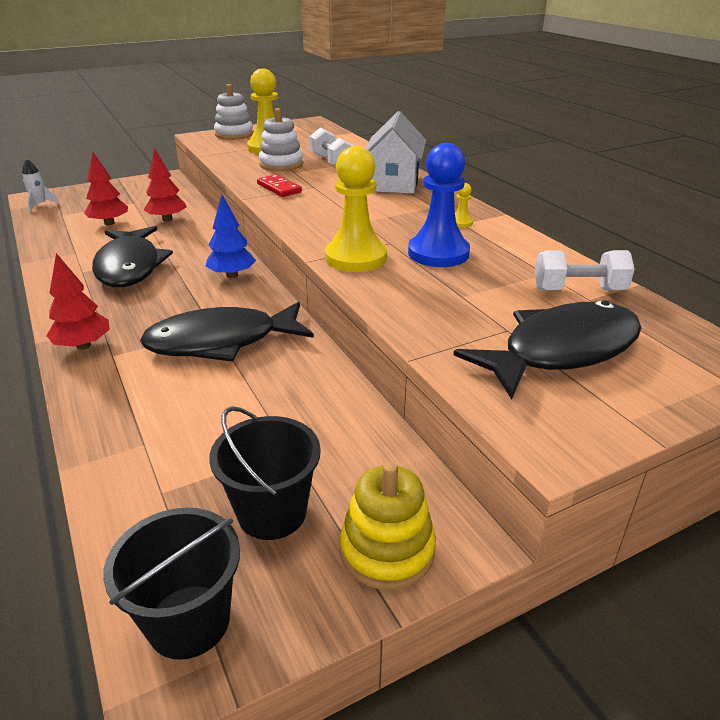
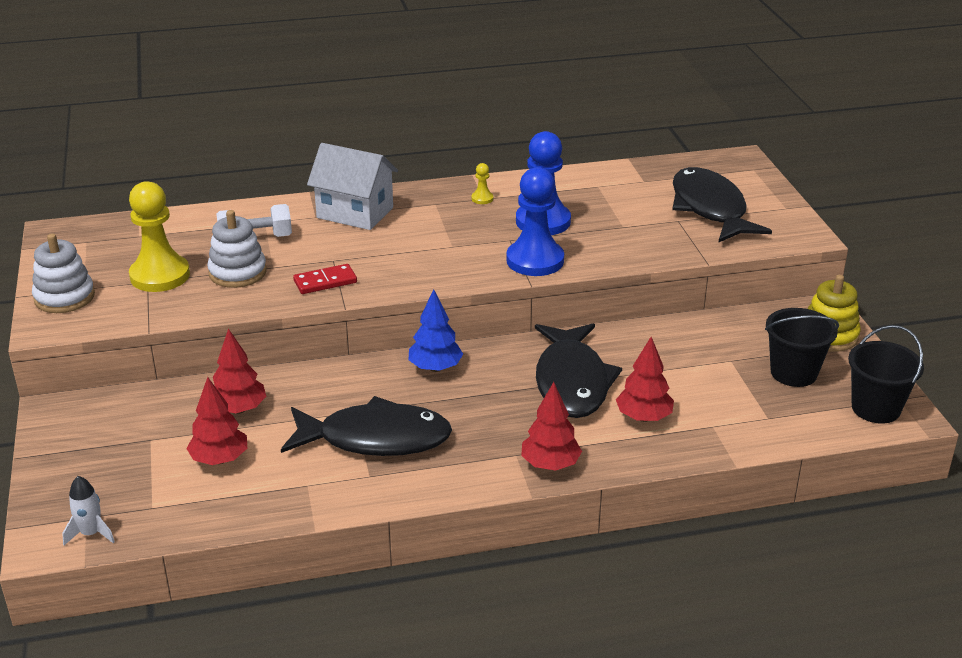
camera: 75 degrees left, 0 degrees up
(160, 391) = (643, 417): none -> red tree
(356, 258) = (535, 260): yellow pawn -> blue pawn
(578, 290) = (630, 181): white dumbbell -> none

